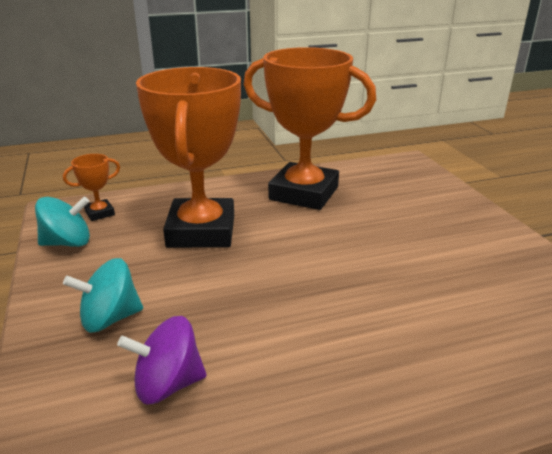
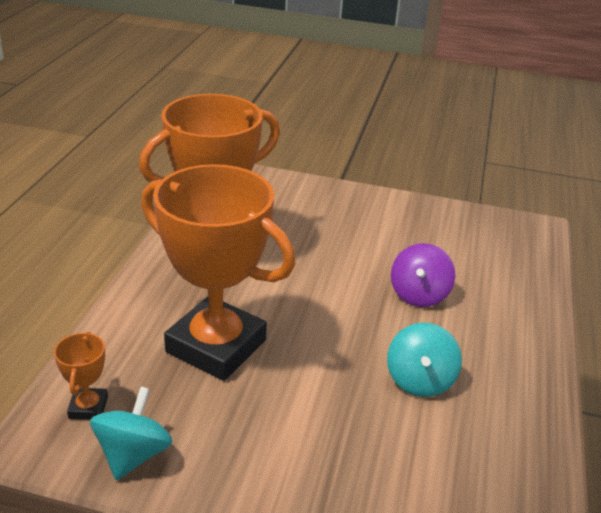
camera: 60 degrees left, 5 degrees up
(110, 318) = (315, 460): turquoise spinning top -> turquoise spinning top (419, 380)
(168, 384) = (432, 451): purple spinning top -> purple spinning top (419, 295)

